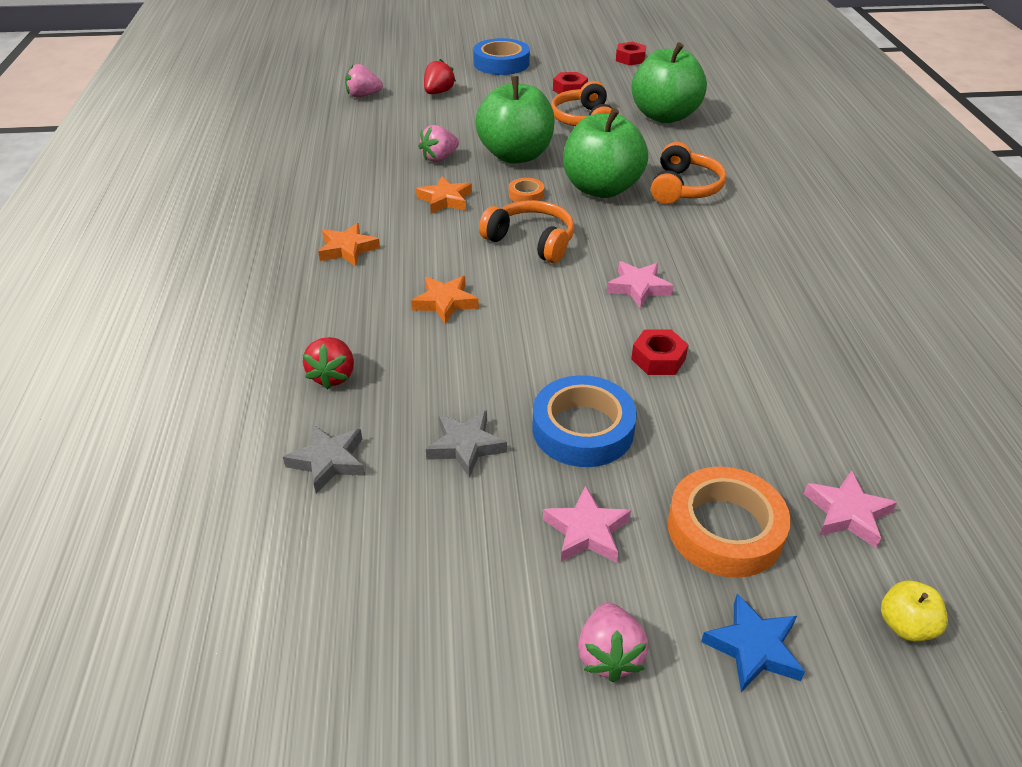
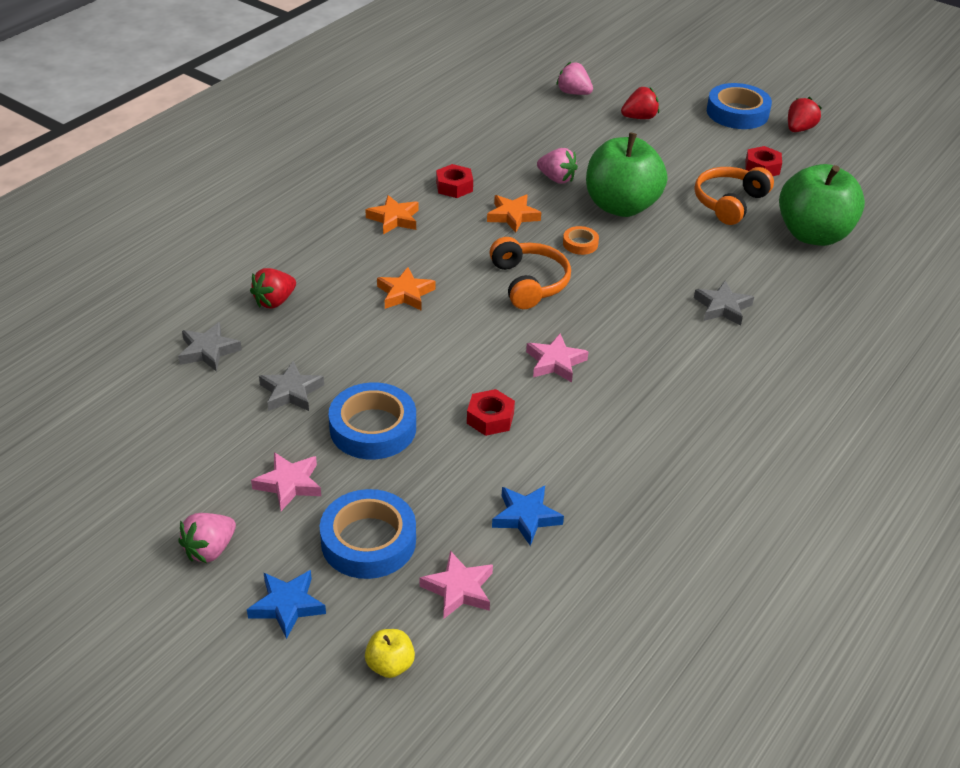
camera: 40 degrees right, 0 degrees up
(439, 158) = (556, 179): pink strawberry -> pink strawberry turned 150 degrees counterclockwise
(556, 58) = (799, 129): none -> red strawberry
(601, 188) = (649, 270): green apple -> none
(630, 59) = (874, 162): red nut -> red nut (454, 186)
(684, 188) = (722, 307): orange headphones -> grey star
(725, 529) = (368, 541): orange tape -> blue tape
(799, 417) = (526, 517): none -> blue star

